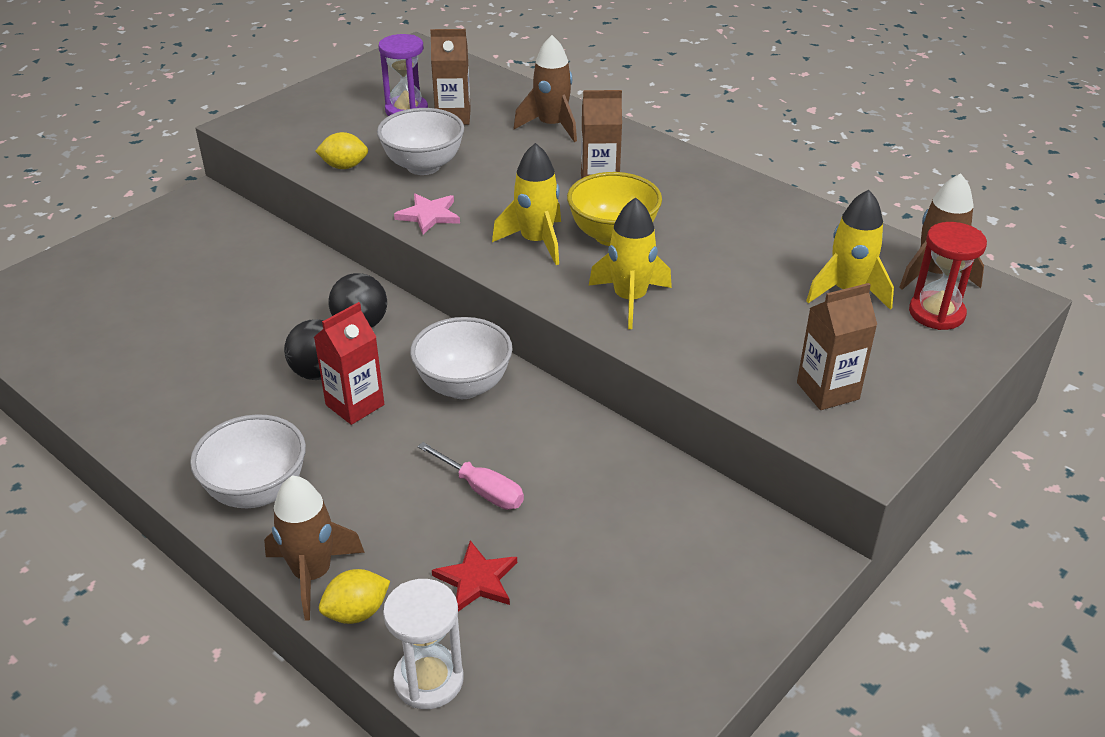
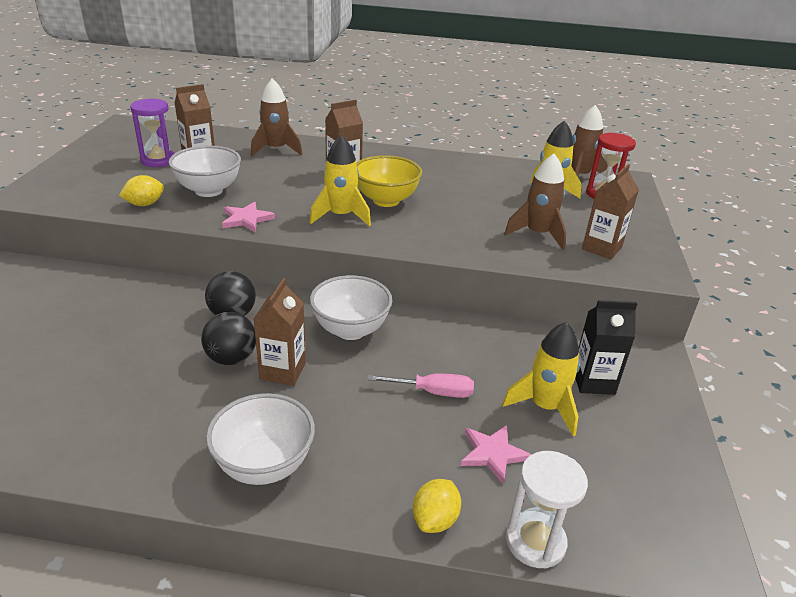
camera: 35 degrees left, 5 degrees down
(312, 574) = (373, 508): brown rocket -> brown rocket (537, 234)
(355, 405) = (283, 371): red carton -> brown carton
(477, 580) = (492, 453): red star -> pink star
(630, 299) = (438, 233): yellow rocket -> yellow rocket (544, 407)
(680, 557) = (593, 381): none -> black carton

